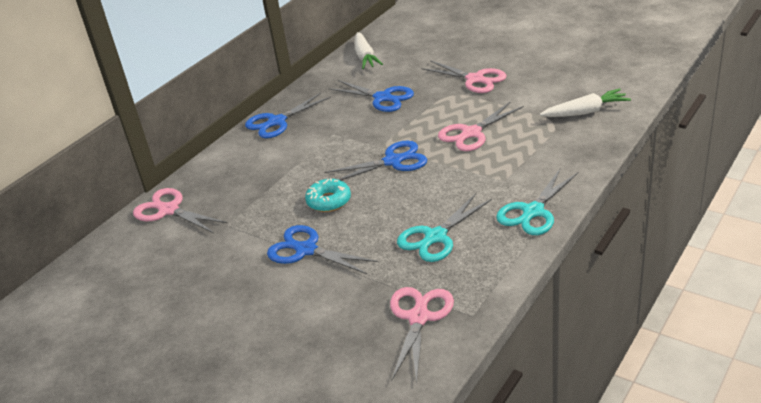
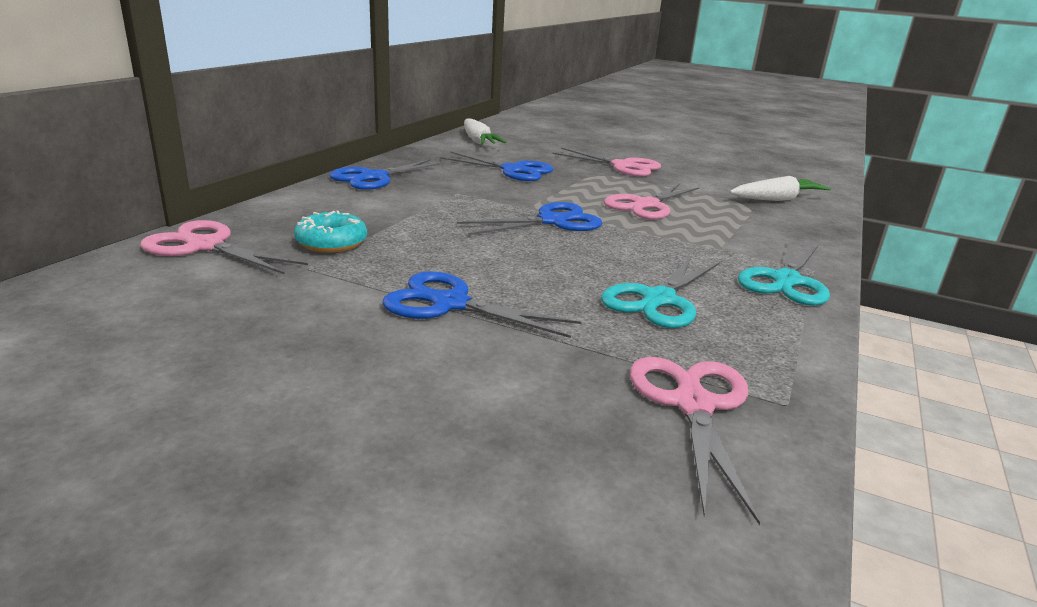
camera: 15 degrees left, 10 degrees down
(329, 201) = (471, 252): turquoise donut -> turquoise donut (331, 242)

